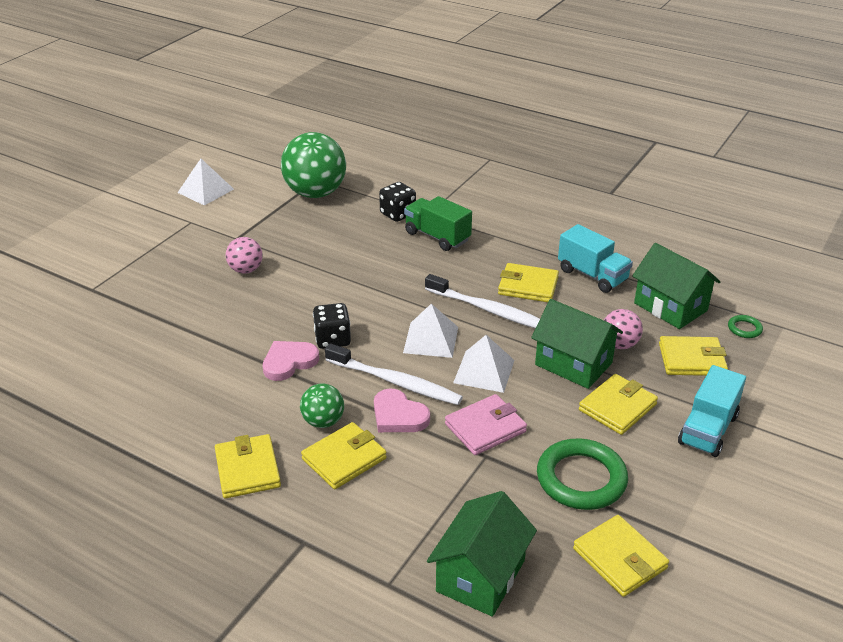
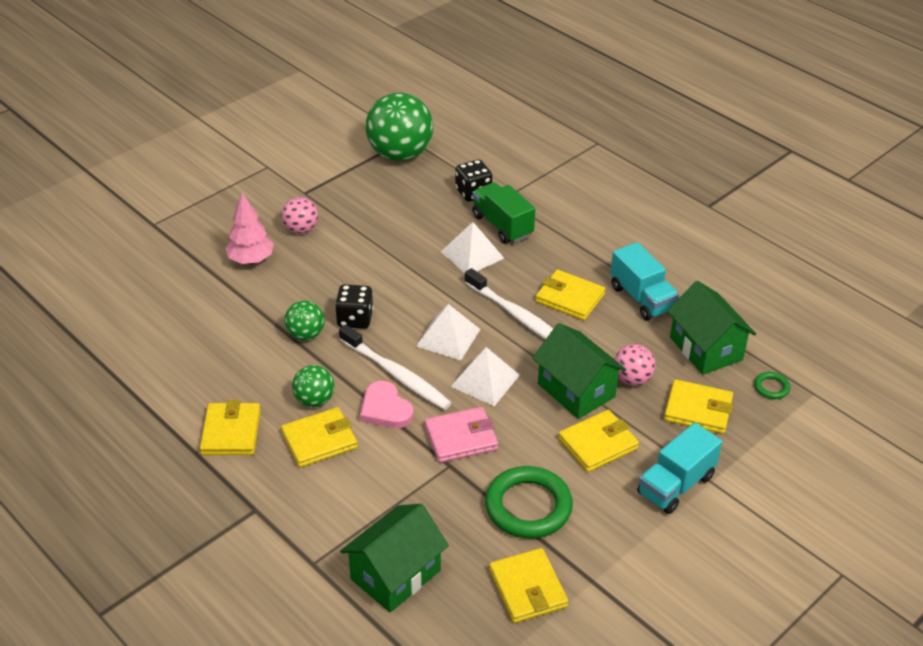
camera: 15 degrees right, 5 degrees up
(205, 191) = (293, 133): white pyramid -> white pyramid (472, 255)
(206, 305) = (251, 260): none -> pink tree
(289, 362) = (306, 335): pink heart -> green ball

